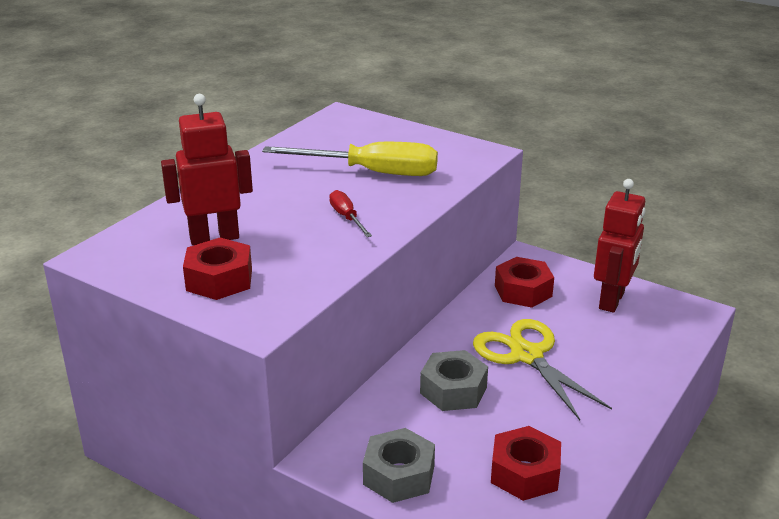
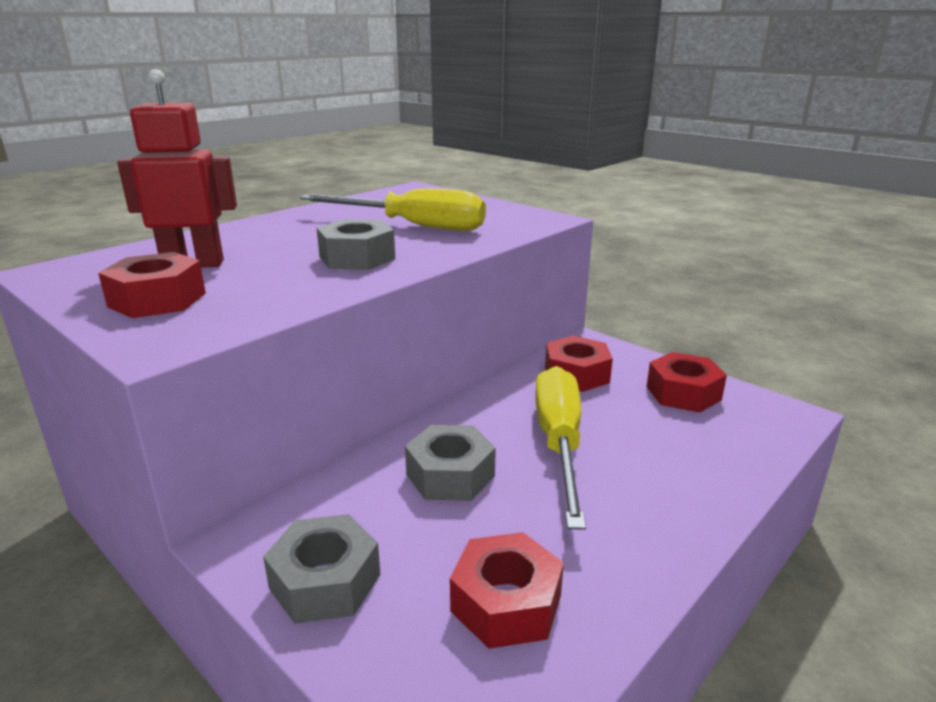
camera: 10 degrees right, 5 degrees down
(347, 217) = (357, 258): red screwdriver -> grey nut
(526, 355) = (559, 443): yellow scissors -> yellow screwdriver
(612, 300) = (683, 393): red robot -> red nut

